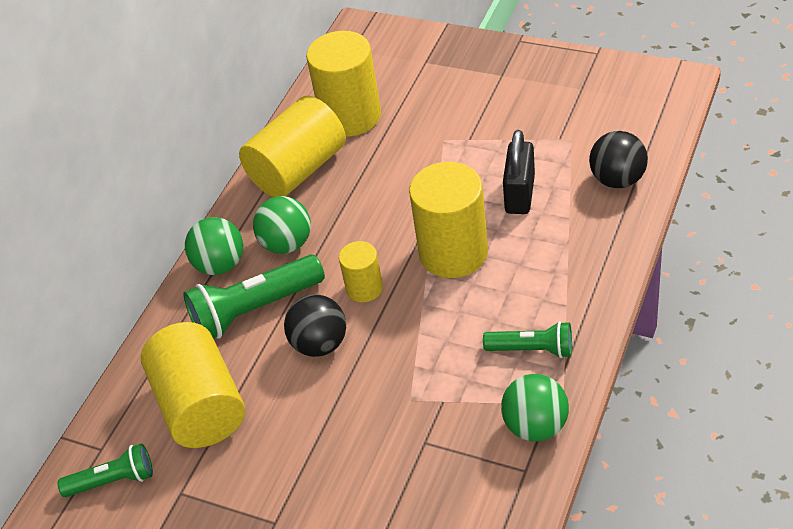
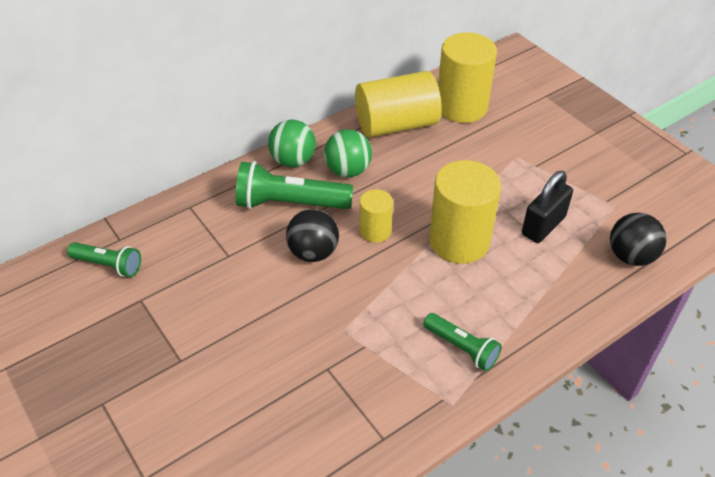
camera: 25 degrees right, 0 degrees up
(201, 406) = (202, 248): yellow cylinder -> none
(535, 426) = (418, 409): green ball -> none

